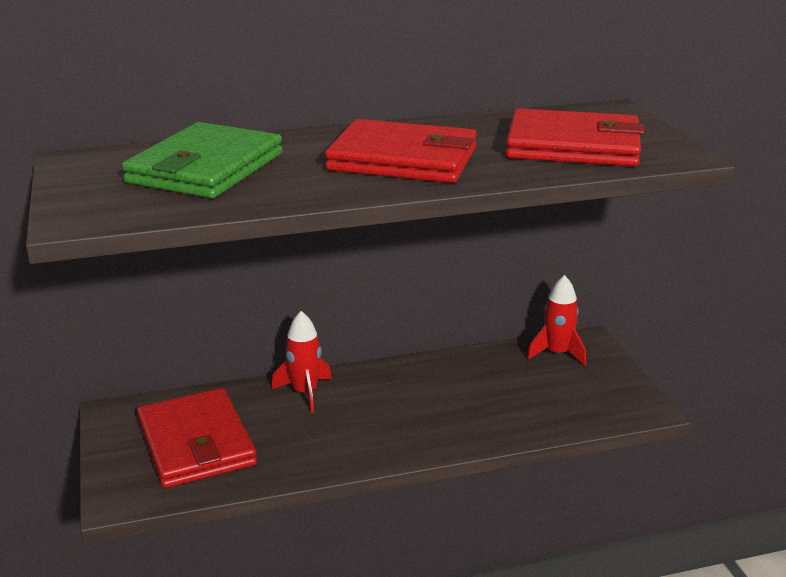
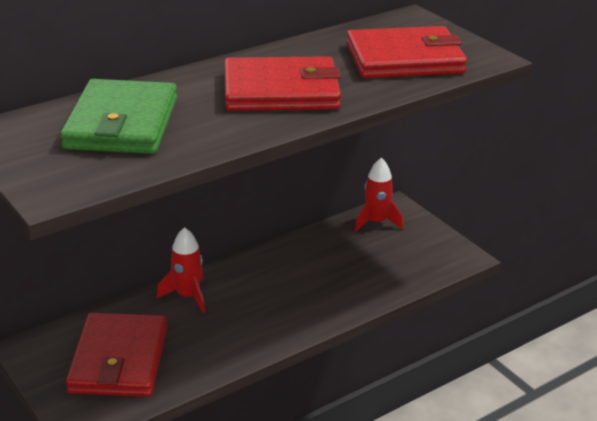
camera: 20 degrees left, 5 degrees up
(196, 443) = (119, 360): red wallet -> red wallet turned 45 degrees clockwise

